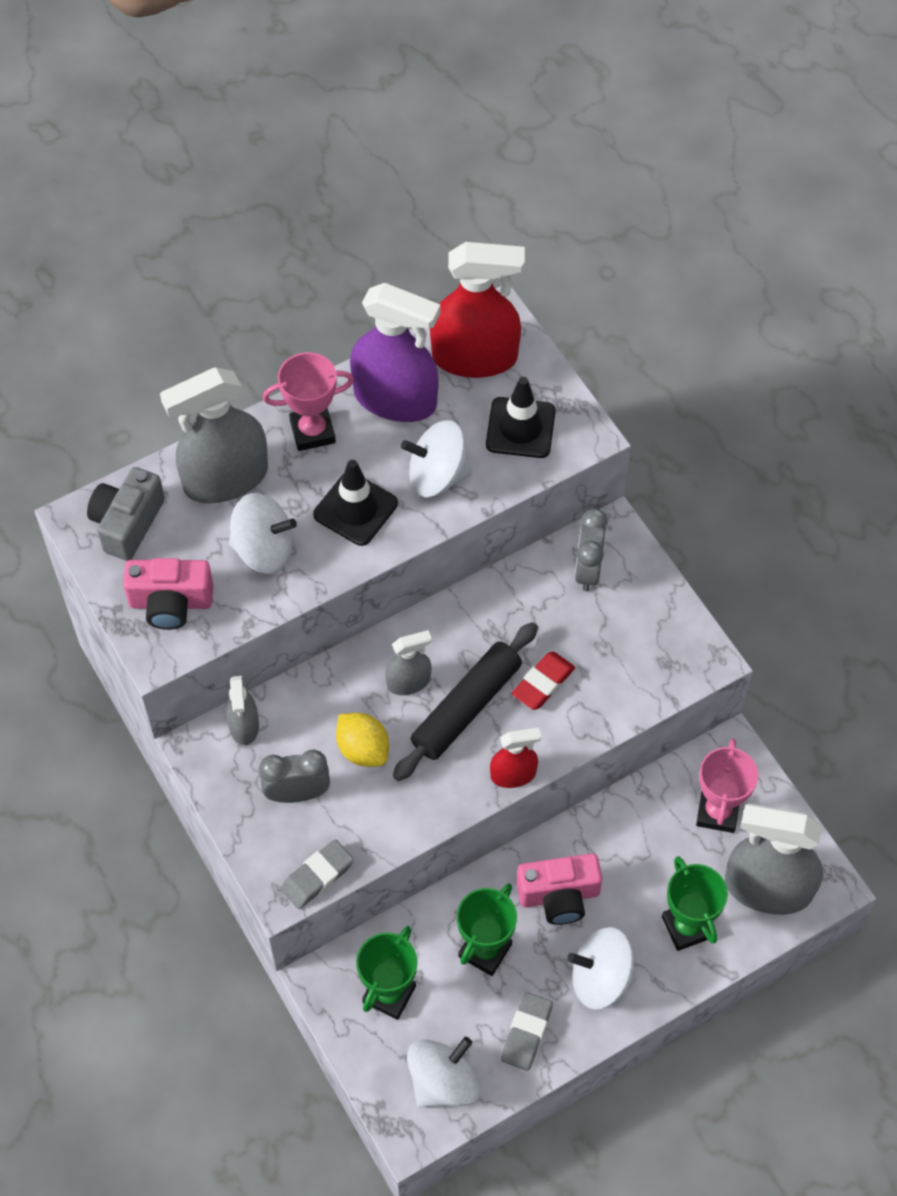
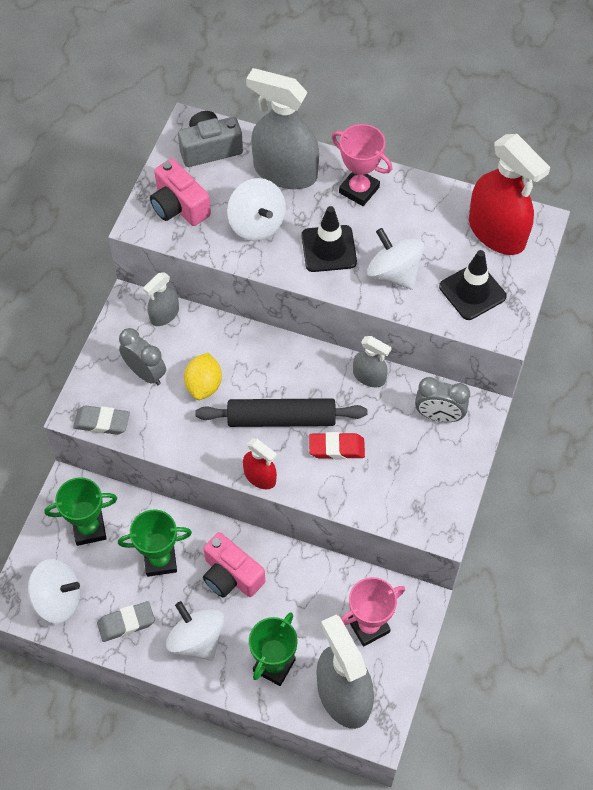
camera: 50 degrees right, 0 degrees up
(395, 399) = (424, 214): purple spray bottle -> none
(408, 682) = (270, 376): grey spray bottle -> grey spray bottle (369, 376)
(588, 570) = (439, 415): grey clock -> grey clock turned 135 degrees counterclockwise

